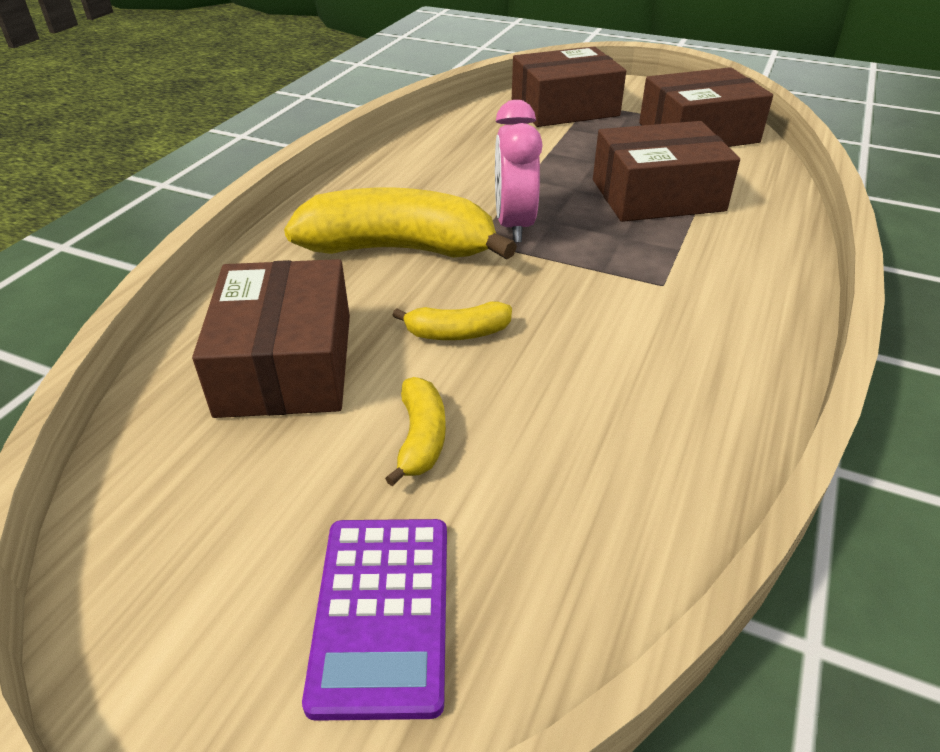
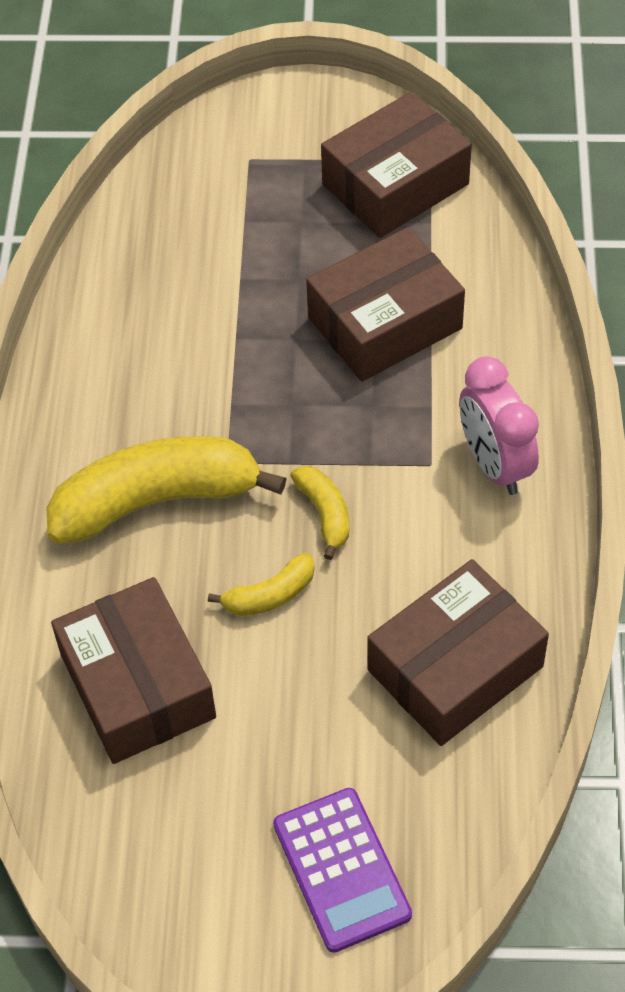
camera: 20 degrees left, 15 degrees up
(421, 438) = (295, 720): yellow banana -> yellow banana (324, 514)
(514, 225) = (256, 424): pink clock -> pink clock (494, 464)
(564, 108) = (222, 176): brown box -> brown box (455, 668)

